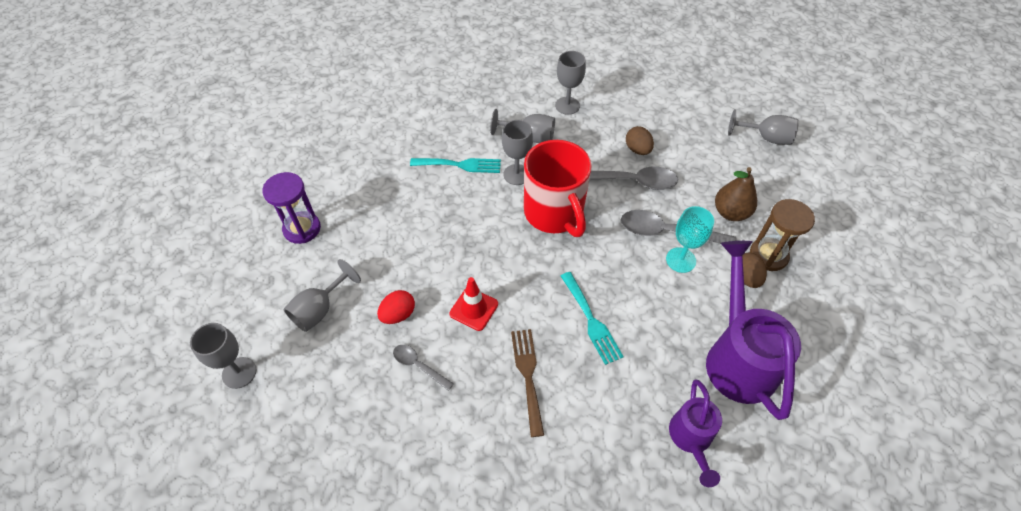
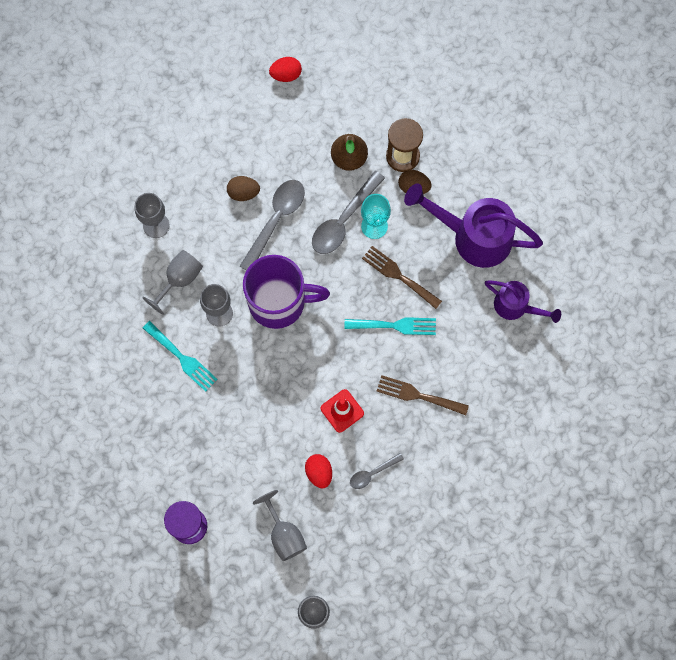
camera: 65 degrees left, 20 degrees up
(460, 165) = (182, 358): turquoise fork -> turquoise fork turned 105 degrees clockwise
(554, 213) = (279, 302): red mug -> purple mug
(645, 302) = (398, 275): none -> brown fork
(765, 138) = (286, 74): grey goblet -> red egg

